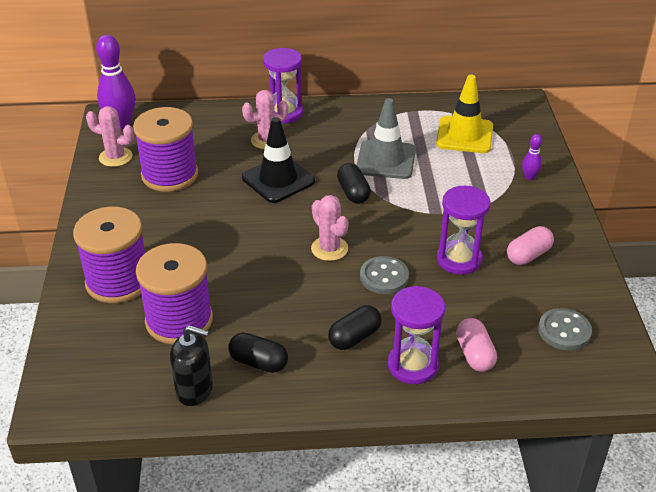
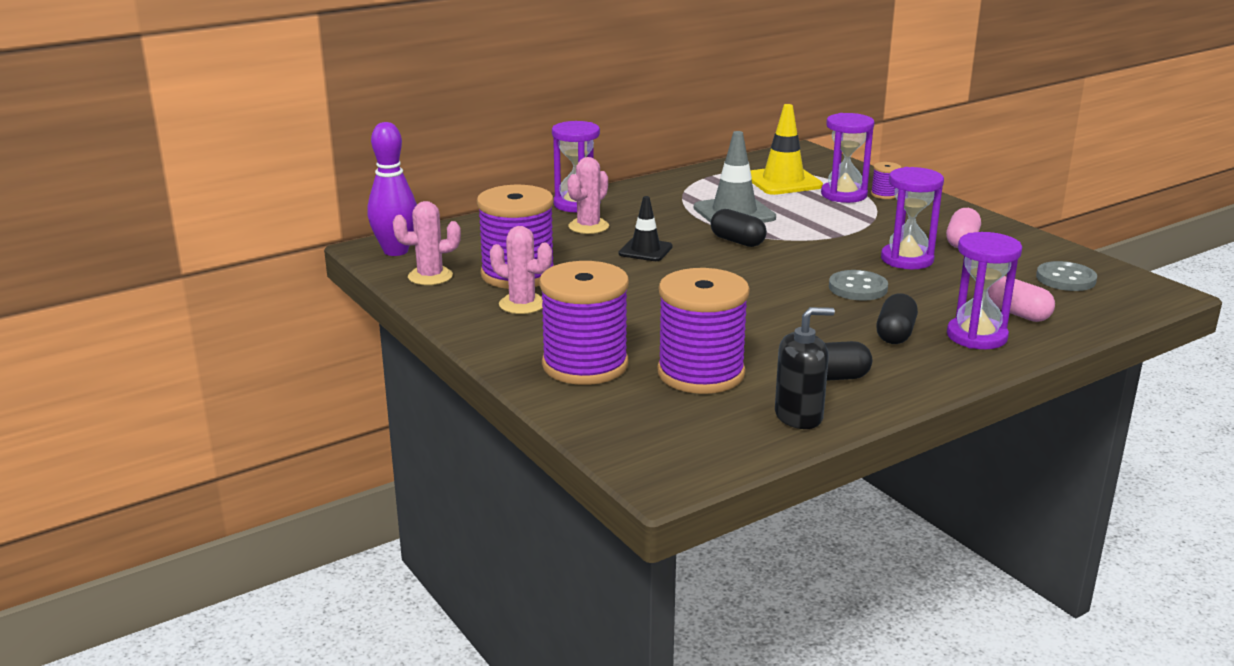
camera: 30 degrees left, 15 degrees down
(278, 179) = (645, 250): black traffic cone -> black traffic cone, size x0.63
(329, 249) = (775, 283): pink cactus -> pink cactus (522, 304)
(495, 167) = (844, 195): none -> purple hourglass
(529, 177) = (884, 194): purple bowling pin -> purple spool

